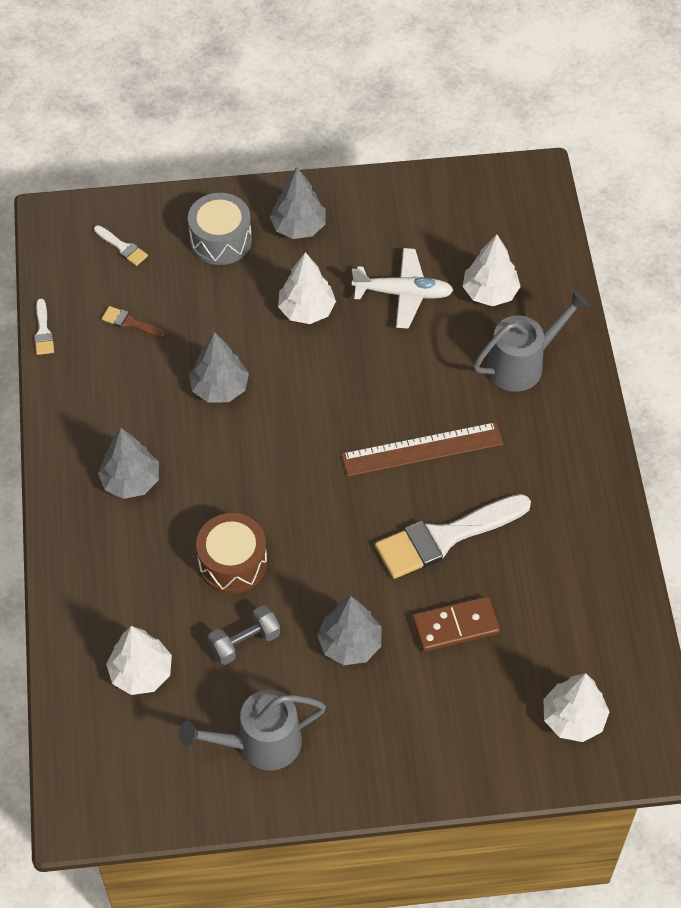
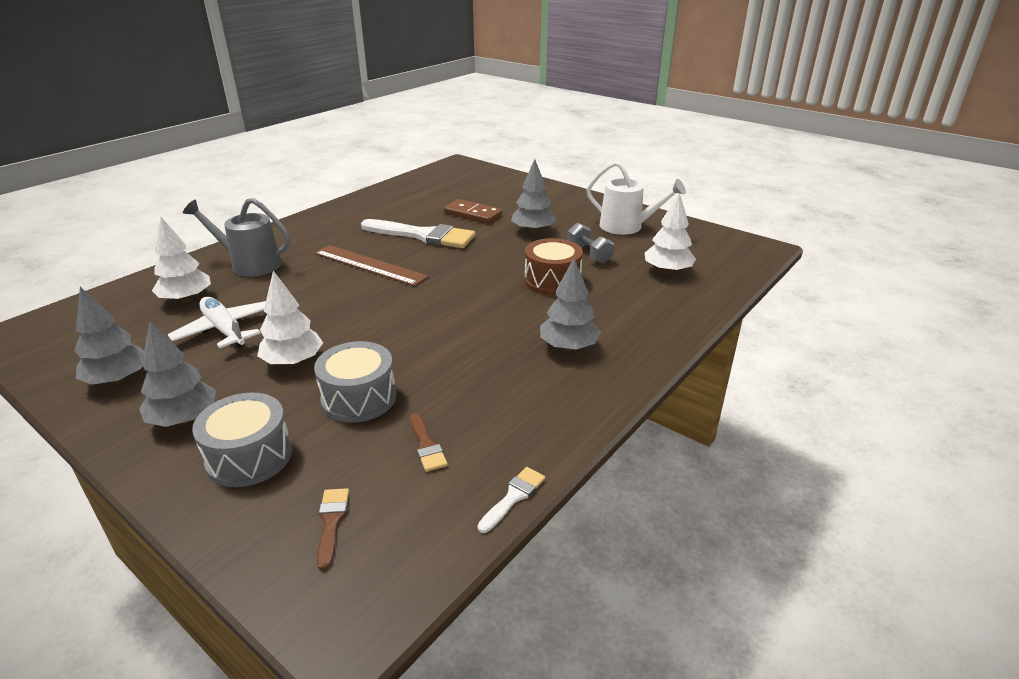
camera: 135 degrees left, 25 degrees down
(122, 247) = (331, 522): white brush -> brown brush
(218, 320) = (359, 398): none -> grey drum
(219, 388) = (429, 357): grey tree -> grey tree (118, 380)
(244, 642) = (589, 254): grey dumbbell -> grey dumbbell turned 45 degrees clockwise
(260, 744) = (627, 227): grey watering can -> white watering can
(573, 718) = (472, 179): white tree -> none

